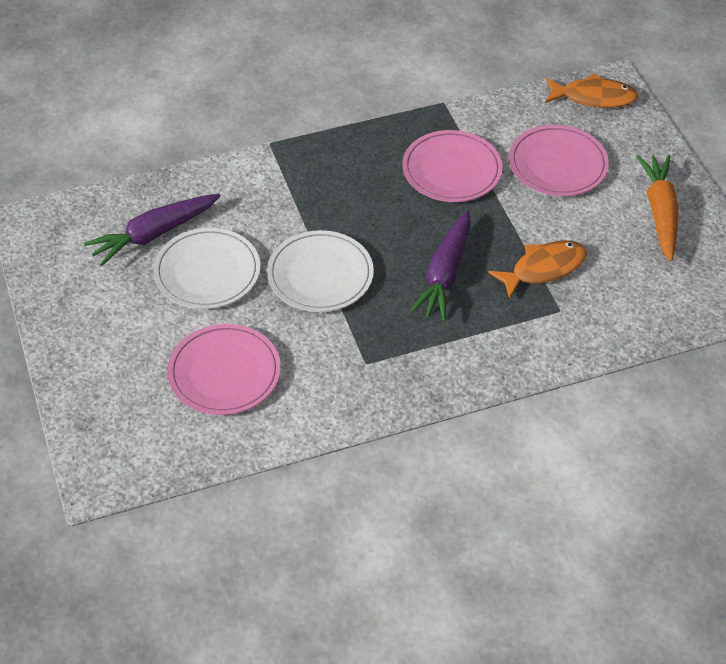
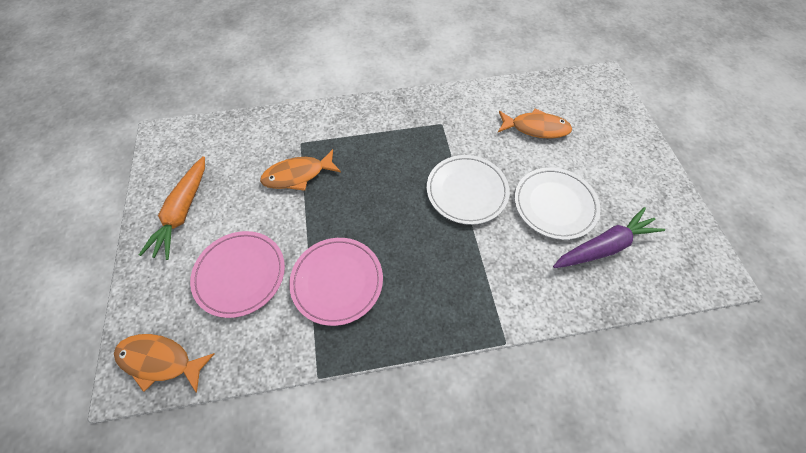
camera: 170 degrees left, 10 degrees up
(224, 373) = (536, 128): pink plate -> orange fish
(444, 274) = (373, 179): purple carrot -> none

